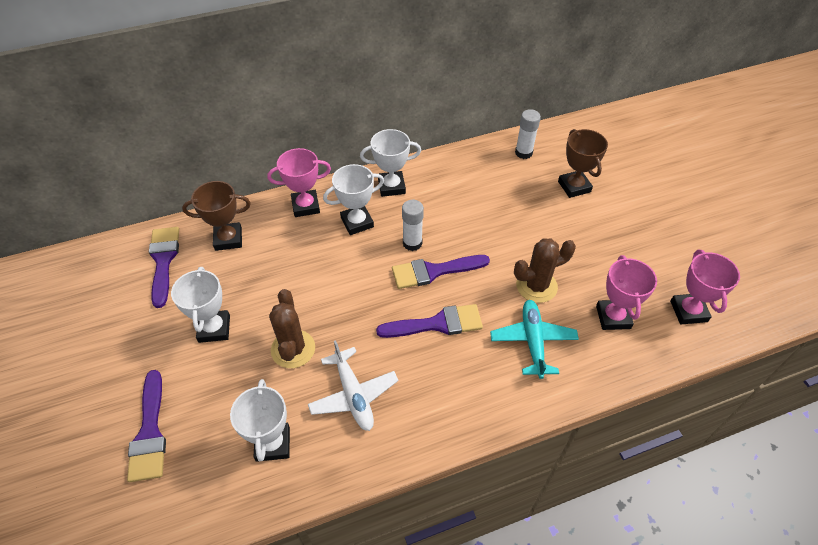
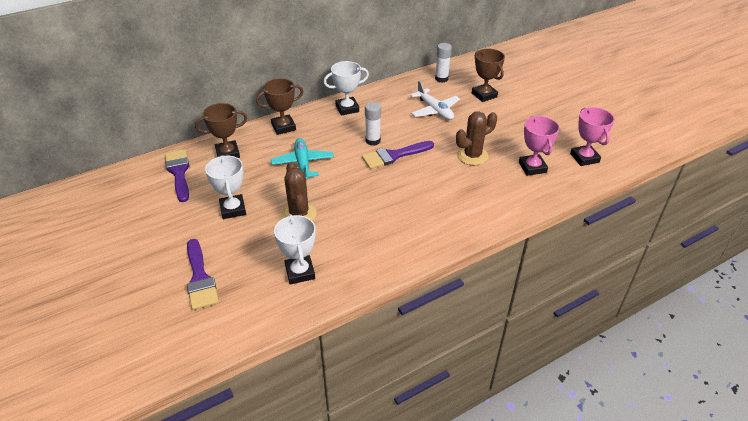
camera: 10 degrees left, 10 degrees down
(305, 206) = (283, 127): pink trophy -> brown trophy
(353, 395) = (354, 235): white plane -> white plane (435, 110)
(357, 222) = (326, 133): white trophy -> none
(437, 324) = (405, 186): purple brush -> none
(533, 341) = (478, 188): turquoise plane -> turquoise plane (303, 164)

